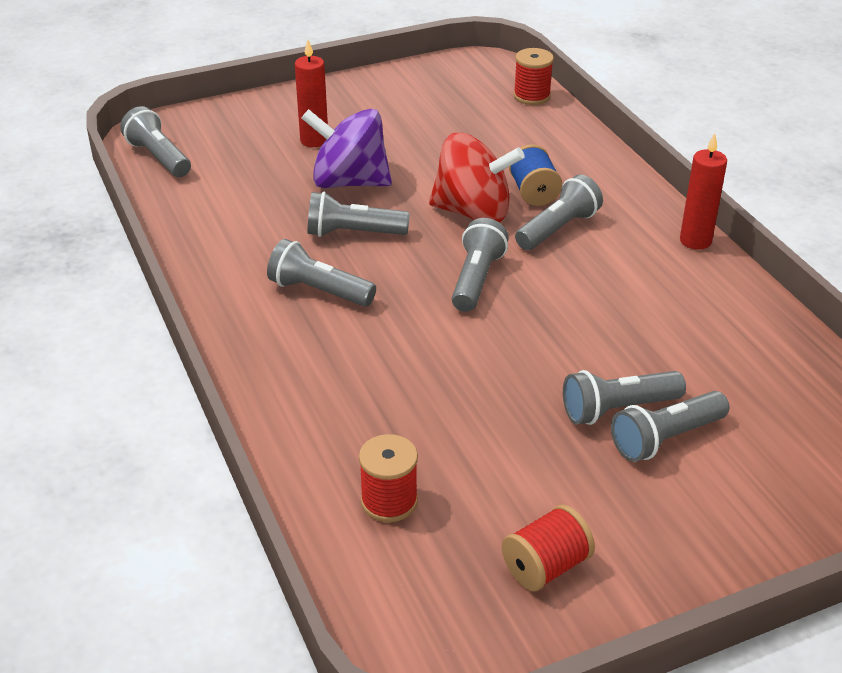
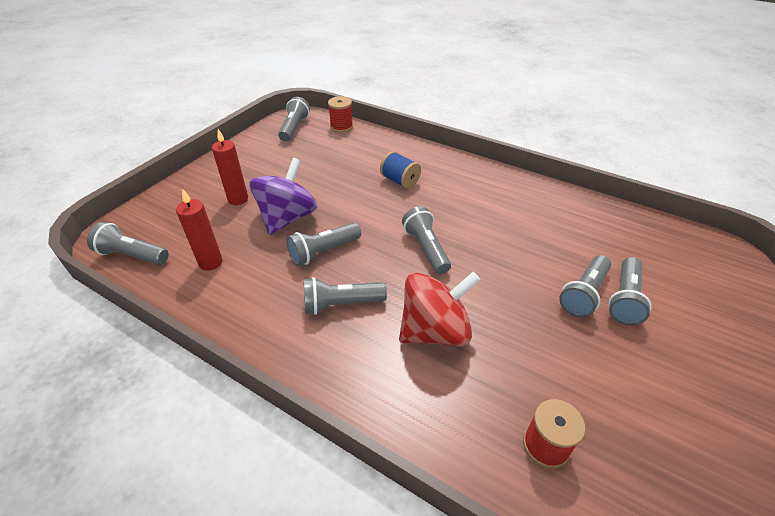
camera: 35 degrees left, 5 degrees up
(349, 182) = (287, 218): purple spinning top -> purple spinning top turned 135 degrees clockwise
(473, 212) = (380, 206): red spinning top -> red spinning top (435, 330)
(546, 567) = (675, 432): red spool -> none
(558, 229) = (435, 197): grey flashlight -> grey flashlight (294, 128)
(695, 241) = (505, 175): red candle -> red candle (210, 262)

